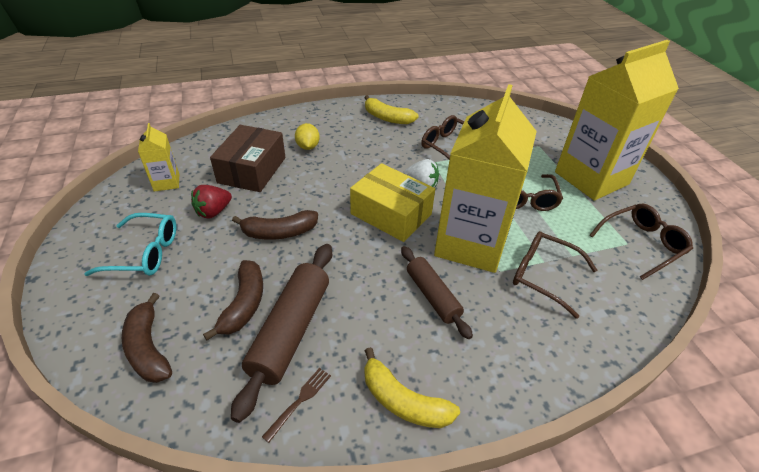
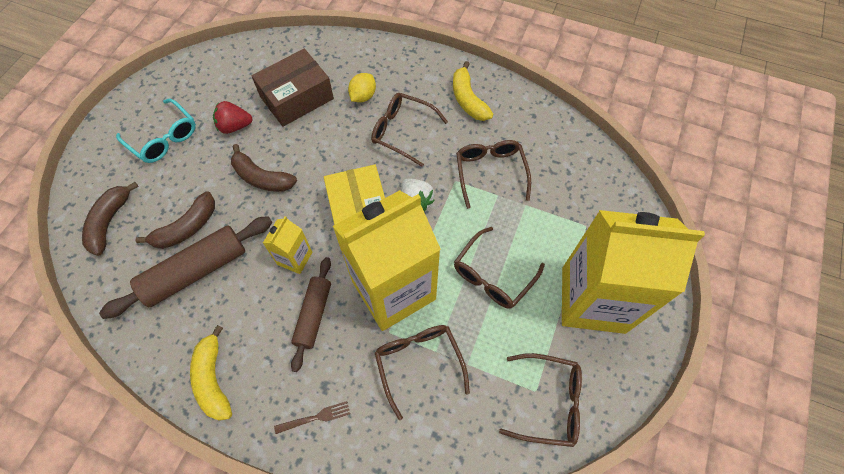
camera: 40 degrees right, 20 degrees up
(166, 182) = (227, 74): yellow carton -> yellow carton (295, 258)
(299, 401) = (156, 328): brown fork -> brown fork (315, 417)
(362, 153) = (402, 131): none -> brown glasses

